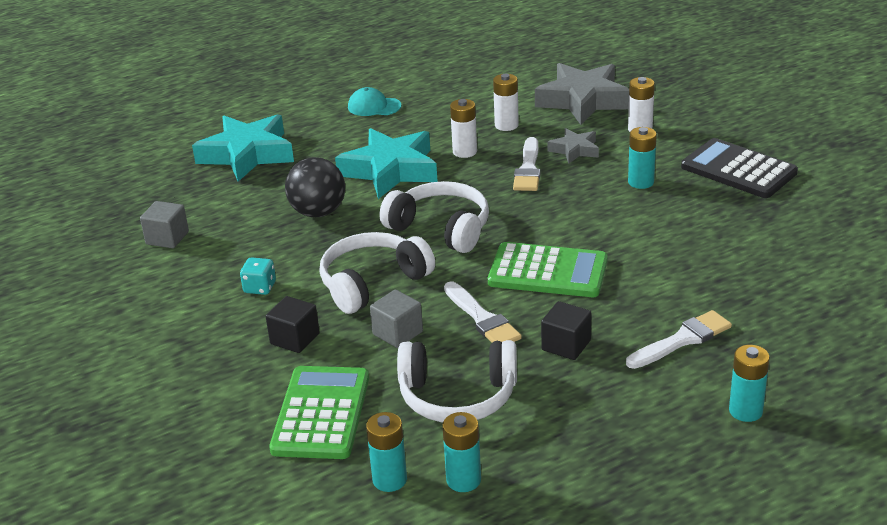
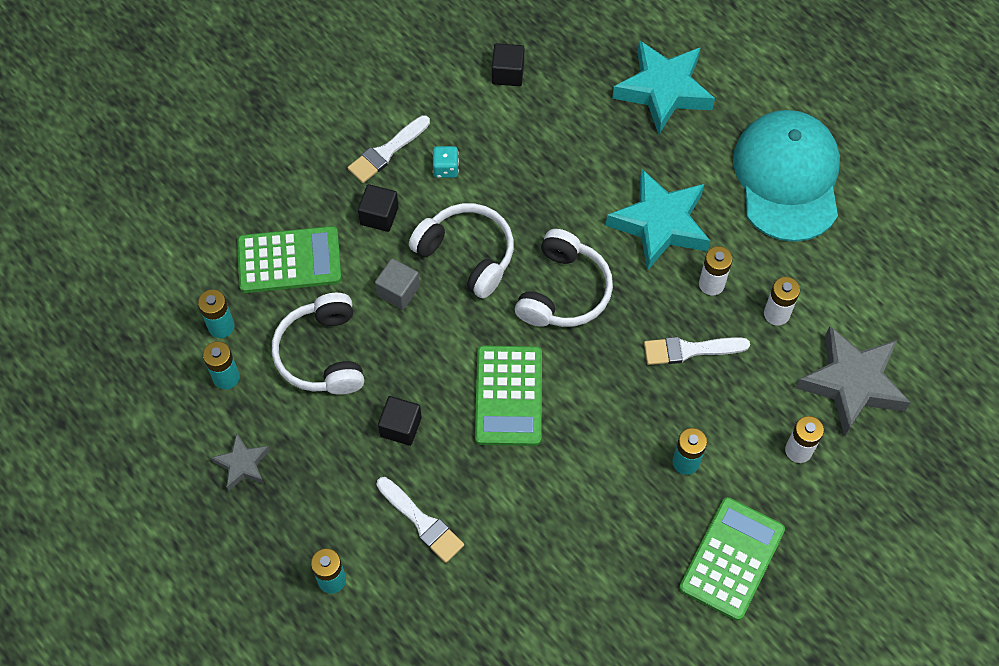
camera: 75 degrees right, 30 degrees up
(167, 238) = (507, 73): grey cube -> black cube
(318, 212) = (572, 181): black ball -> none
(374, 106) = (787, 177): turquoise cap -> turquoise cap, size x2.43
(482, 318) = (428, 353): white brush -> white brush (386, 152)
(575, 150) = (738, 389): grey star -> grey star (242, 464)
(738, 170) = (731, 559): black calculator -> green calculator

